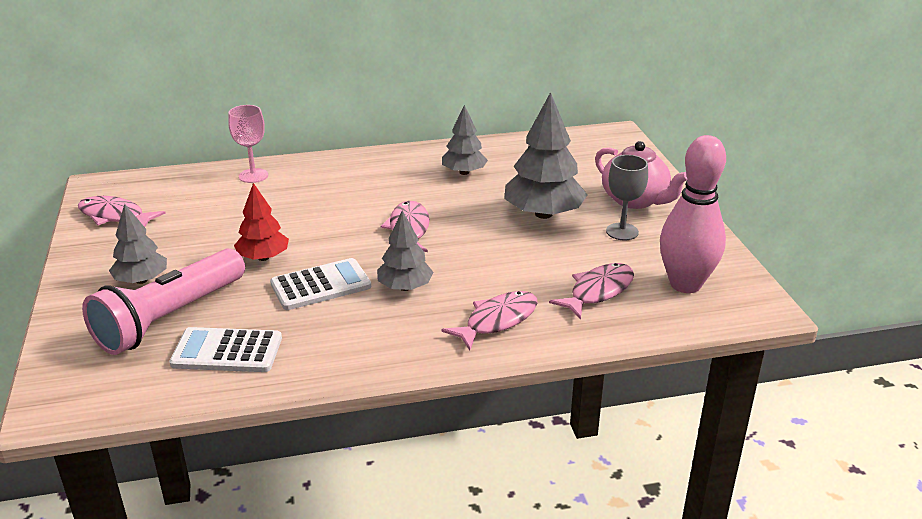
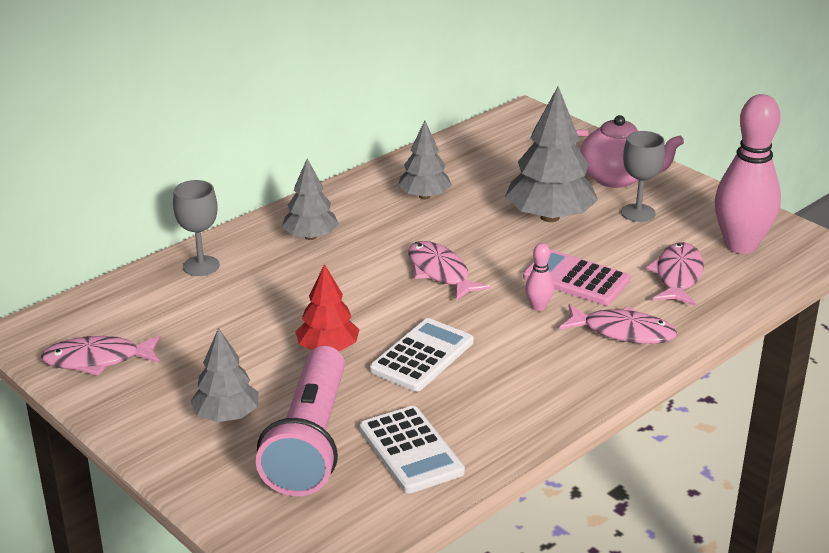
camera: 30 degrees left, 0 degrees up
(227, 351) = (411, 450): white calculator -> white calculator turned 90 degrees counterclockwise
(253, 176) = (201, 266): pink goblet -> grey goblet
(405, 287) = (505, 330): grey tree -> grey tree (310, 236)
(452, 278) = (538, 307): none -> pink bowling pin
(497, 321) = (623, 332): pink fish -> pink fish turned 90 degrees clockwise
(508, 267) = (576, 279): none -> pink calculator

